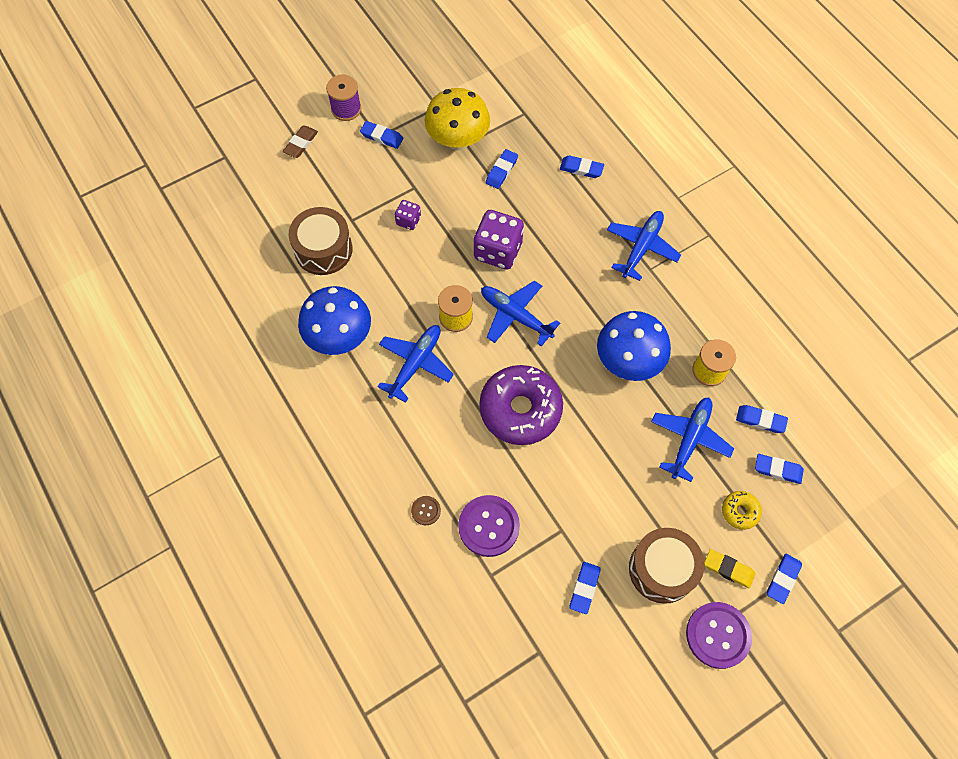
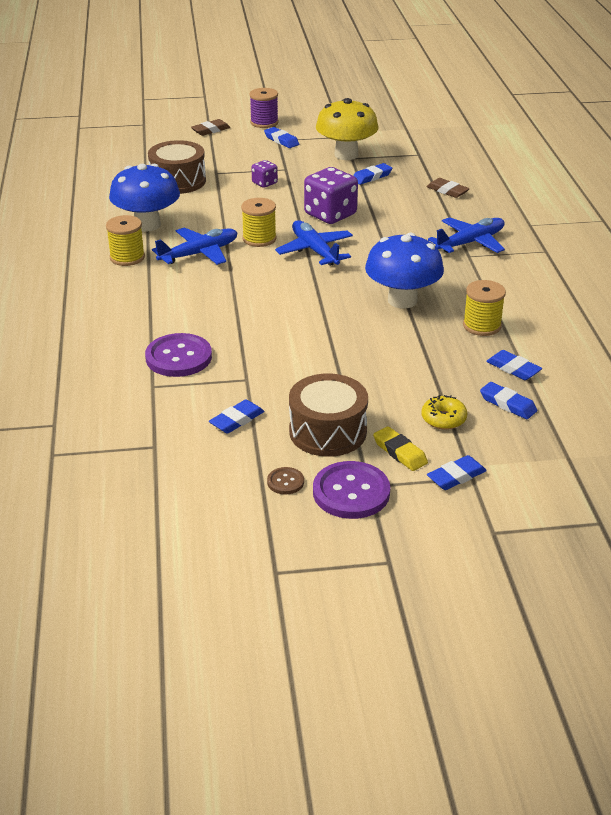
camera: 25 degrees right, 30 degrees down
(353, 397) = (127, 257): none -> yellow spool
(426, 511) = (129, 333): brown button -> brown button (285, 482)
(520, 409) = (271, 301): purple donut -> none
(581, 169) = (447, 191): blue eraser -> brown eraser
(689, 439) = (426, 360): blue plane -> none

